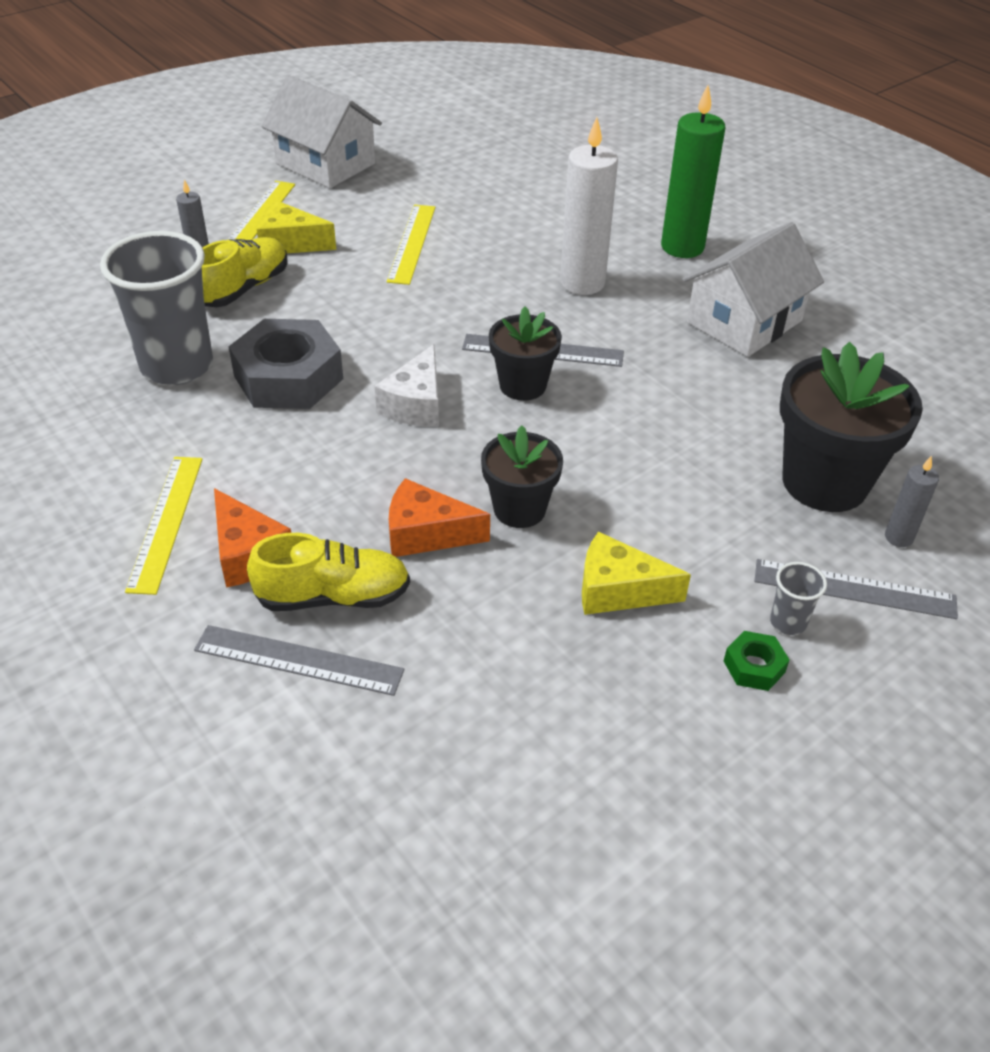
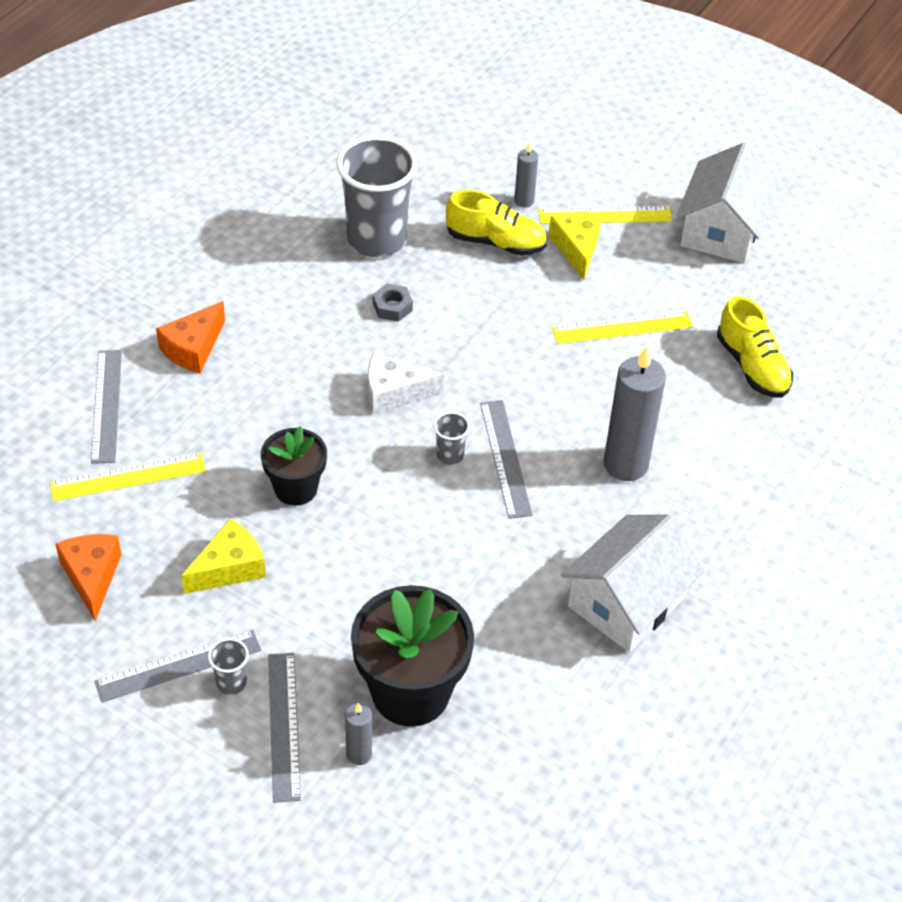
camera: 70 degrees right, 5 degrees up
(166, 522) = (208, 296): yellow ruler -> yellow ruler (128, 477)
(288, 377) = (392, 307): grey nut -> grey nut, size x0.44
(333, 596) = (168, 406): yellow shoe -> yellow shoe (752, 366)
(426, 533) = (248, 439): orange cheese -> orange cheese (92, 577)
(522, 385) = (450, 455): black flower pot -> grey cup
(582, 283) = (626, 464): white candle -> grey candle
(618, 590) = (229, 568): yellow cheese -> yellow cheese turned 60 degrees clockwise
(682, 247) = (733, 531): green candle -> none
(744, 322) = (627, 601): white house -> white house turned 75 degrees counterclockwise
(754, 666) = (178, 666): green nut -> grey ruler

